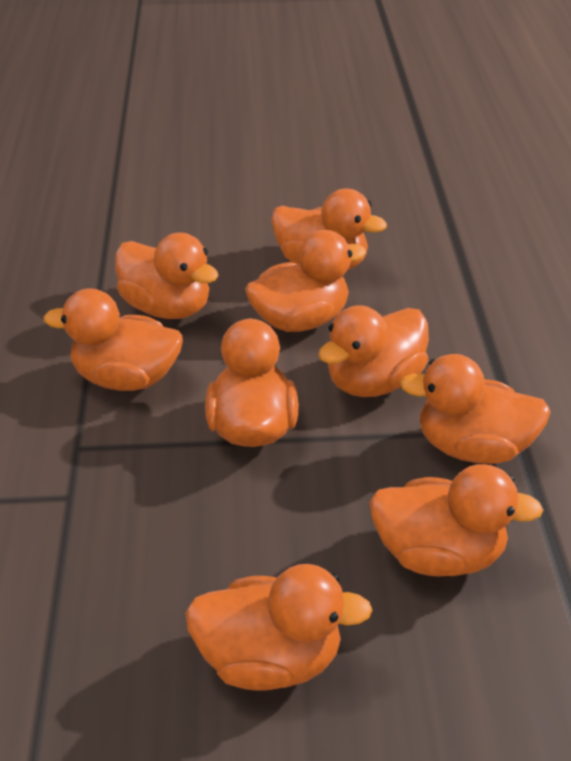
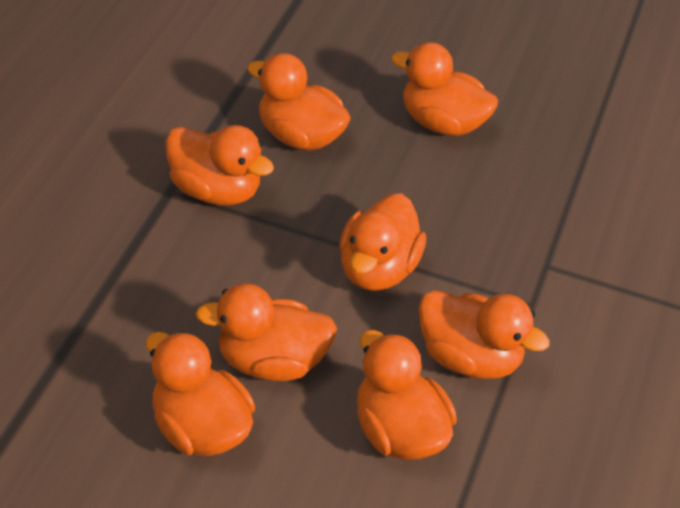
camera: 160 degrees left, 5 degrees up
(373, 381) = (249, 271): orange duck -> none

